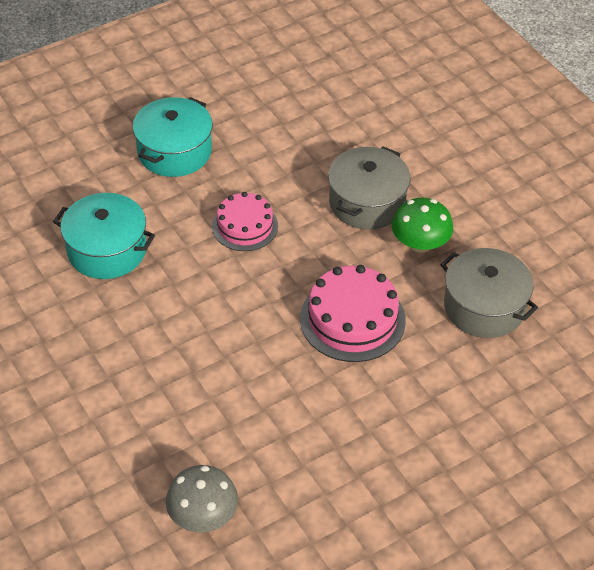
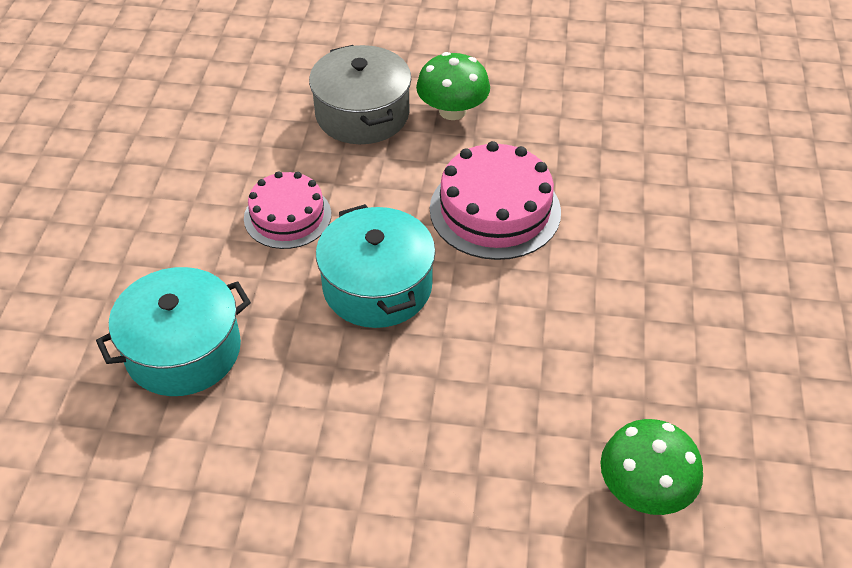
camera: 50 degrees left, 0 degrees up
(174, 151) = (118, 209): turquoise pot -> turquoise pot (377, 286)
(203, 516) = (644, 489): grey mushroom -> green mushroom
(484, 307) = (570, 116): grey pot -> none

